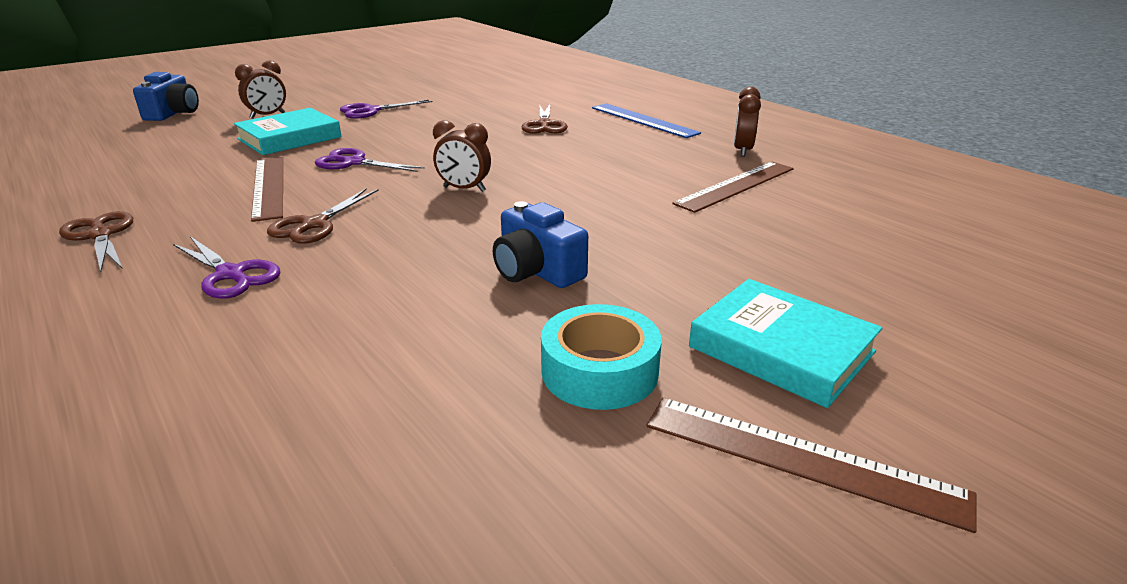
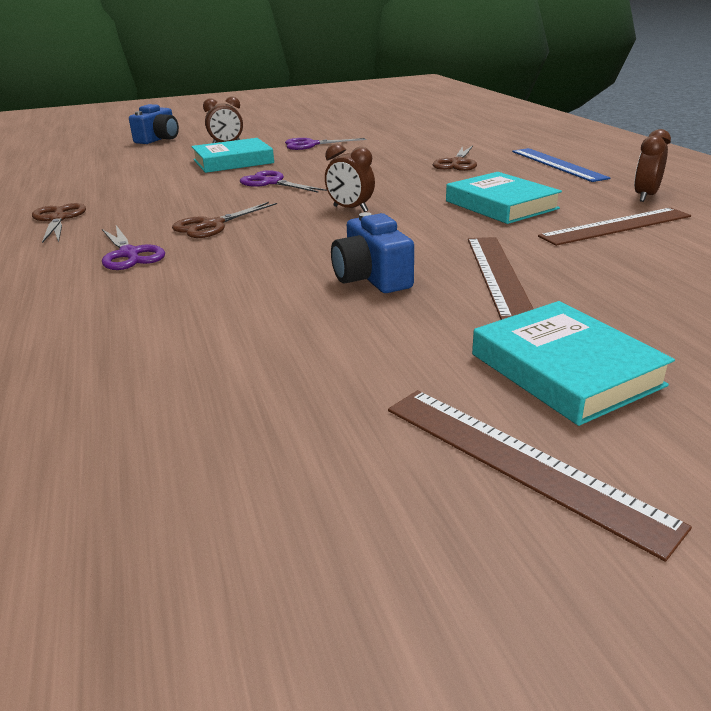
camera: 20 degrees right, 0 degrees up
(268, 187) = (195, 195): brown ruler -> brown ruler (497, 275)
(599, 371) = (375, 362): turquoise tape -> none
(616, 171) = (501, 205): none -> turquoise book

